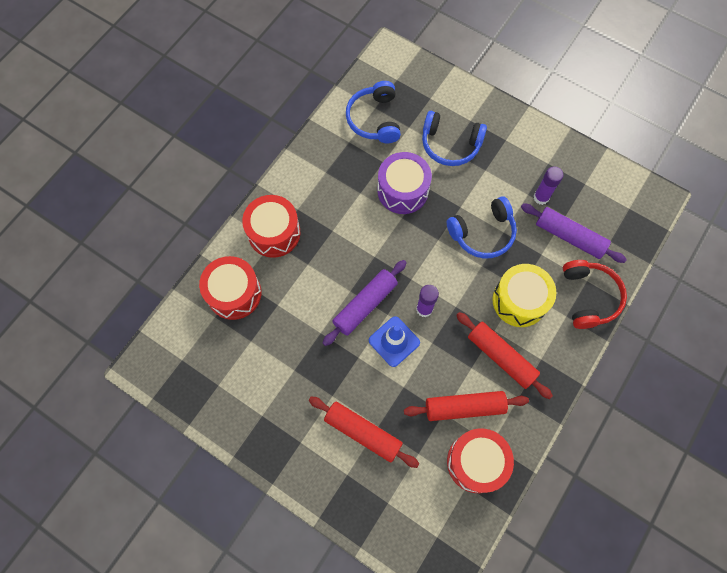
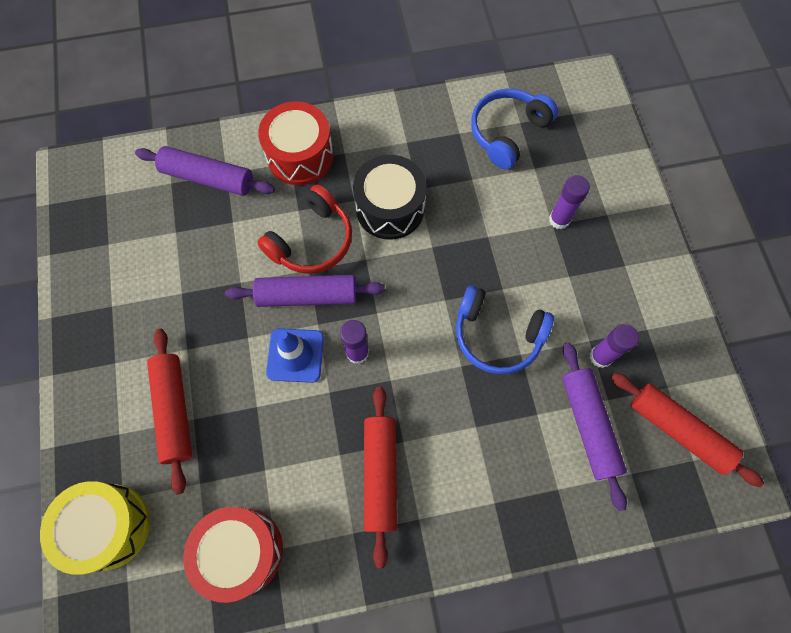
camera: 45 degrees right, 0 degrees up
(234, 293) = (208, 178): red drum -> purple rolling pin
(357, 217) = (390, 208): none -> black drum
(402, 190) = (461, 222): purple drum -> none
(450, 144) = (559, 220): blue headphones -> purple glue stick
(464, 407) = (289, 486): red rolling pin -> red rolling pin (678, 430)
(519, 301) = (461, 438): yellow drum -> yellow drum (109, 526)
(588, 297) = (541, 508): red headphones -> red headphones (311, 240)

